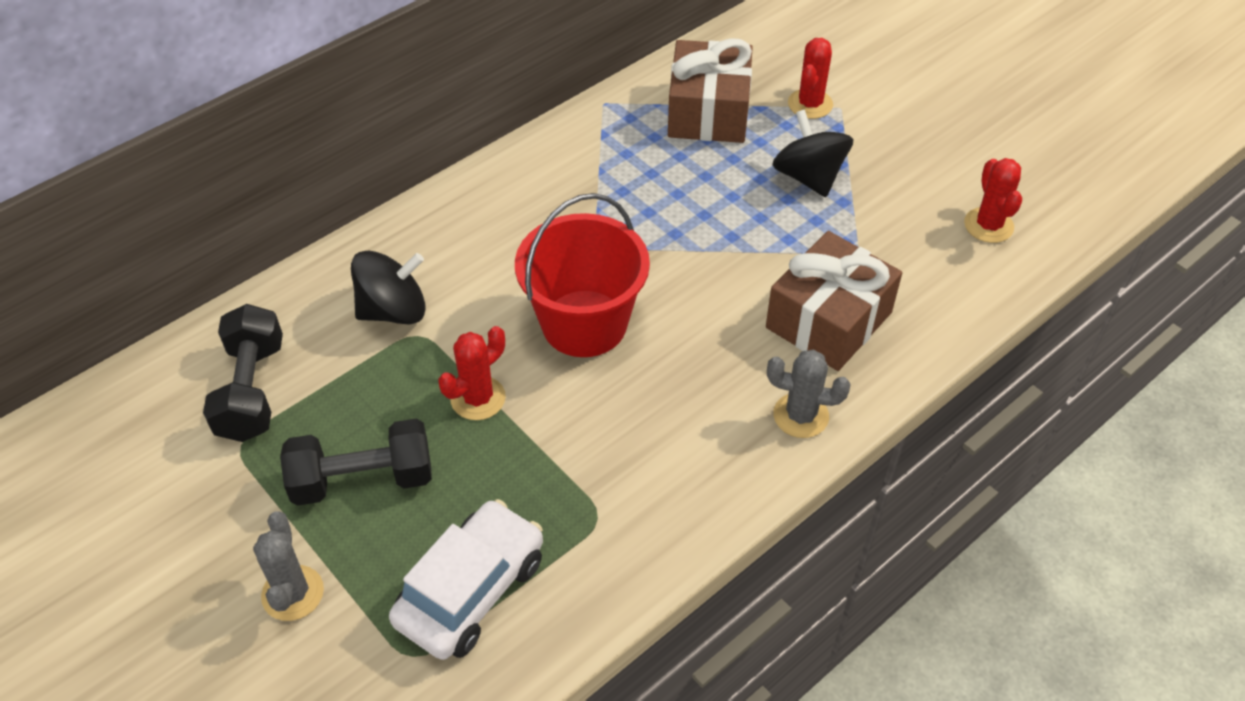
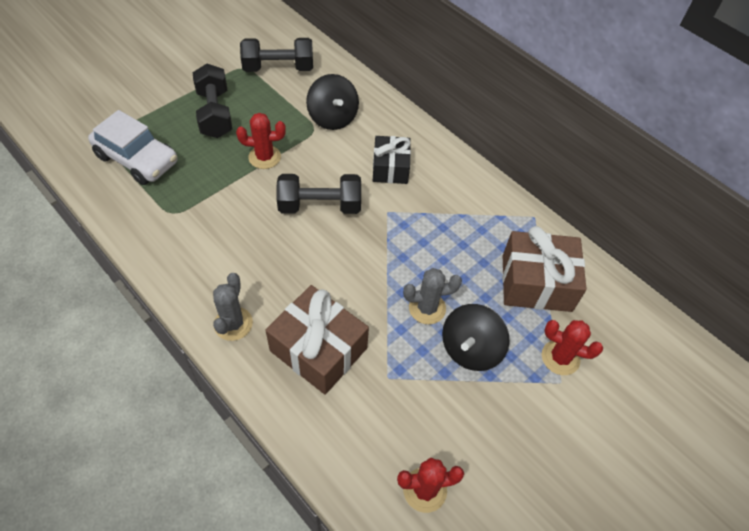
camera: 85 degrees right, 5 degrees up
(293, 593) = (151, 94): grey cactus -> grey cactus (427, 308)
(478, 398) = (264, 157): red cactus -> red cactus turned 45 degrees counterclockwise
(510, 241) = (390, 168): none -> black gift
(584, 323) = (320, 206): red bucket -> black dumbbell
(809, 177) = (470, 349): black spinning top -> black spinning top turned 150 degrees clockwise

